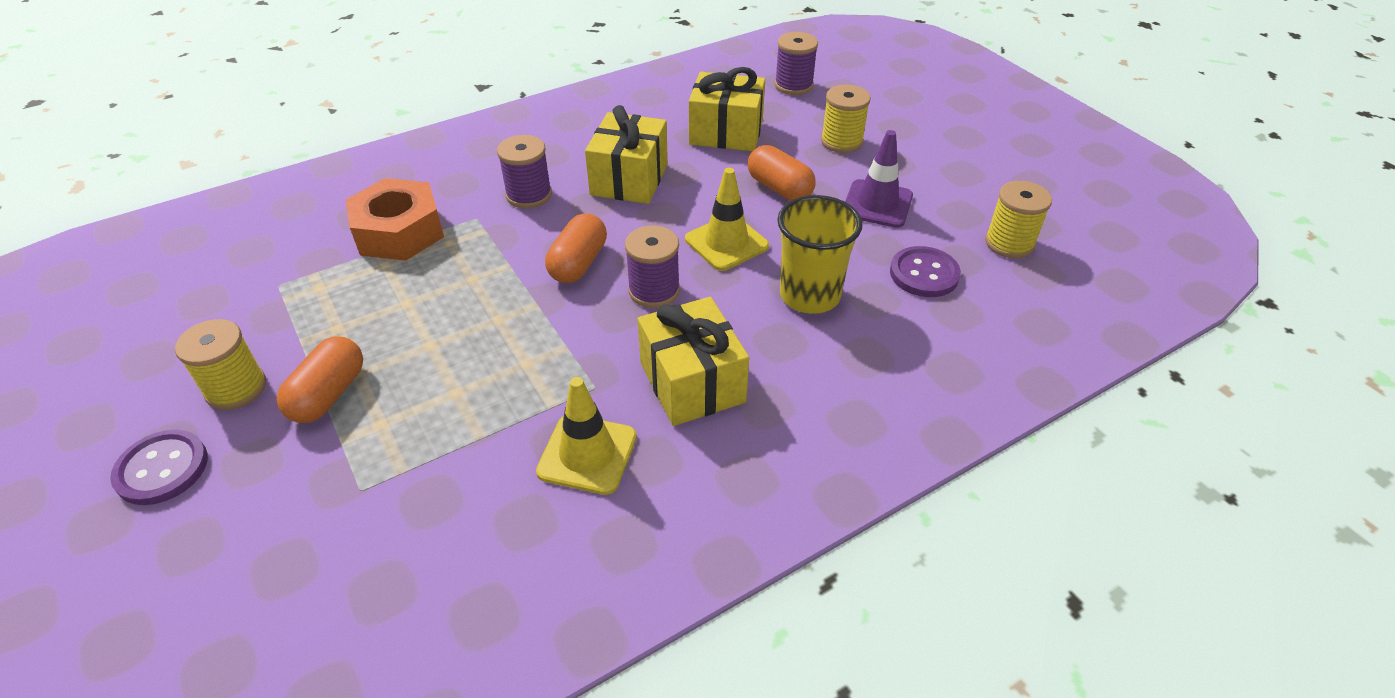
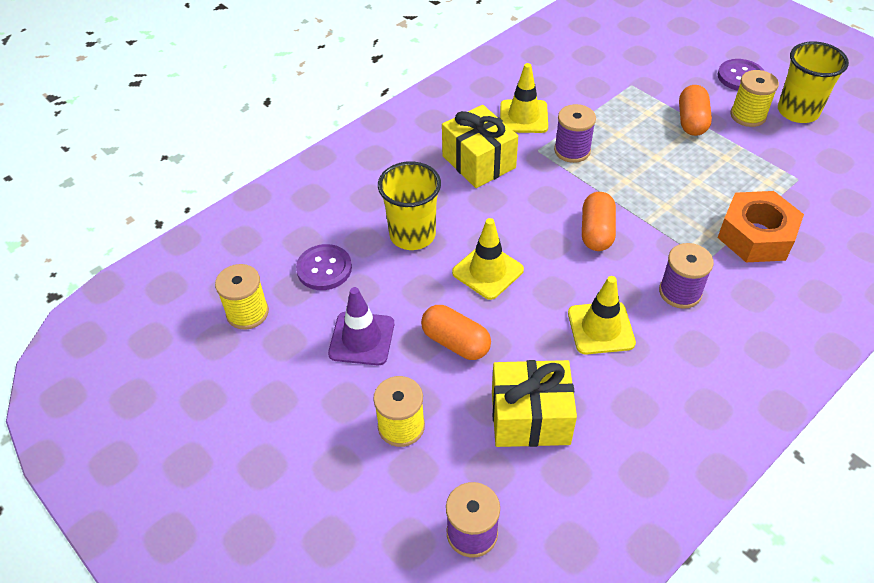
camera: 170 degrees right, 5 degrees up
(156, 382) = (798, 111): none -> yellow cup
(629, 179) = (601, 328): yellow gift -> yellow traffic cone
(654, 290) = (529, 219): purple spool -> purple spool (572, 150)

